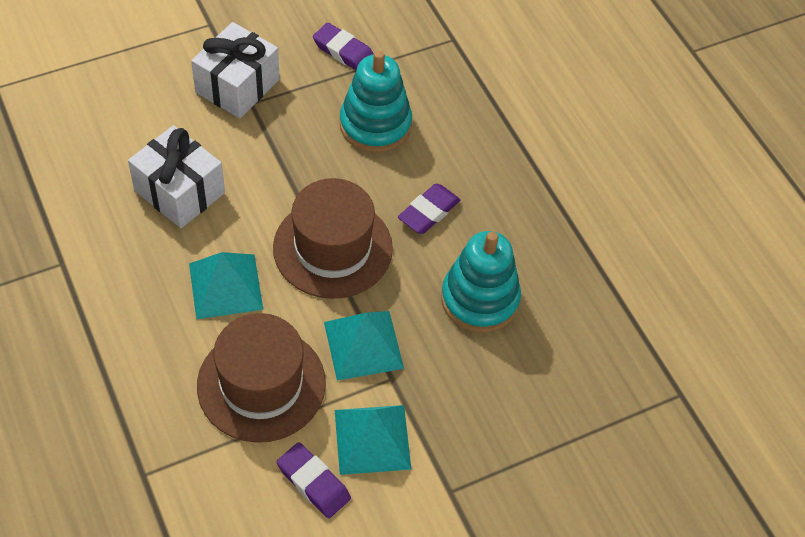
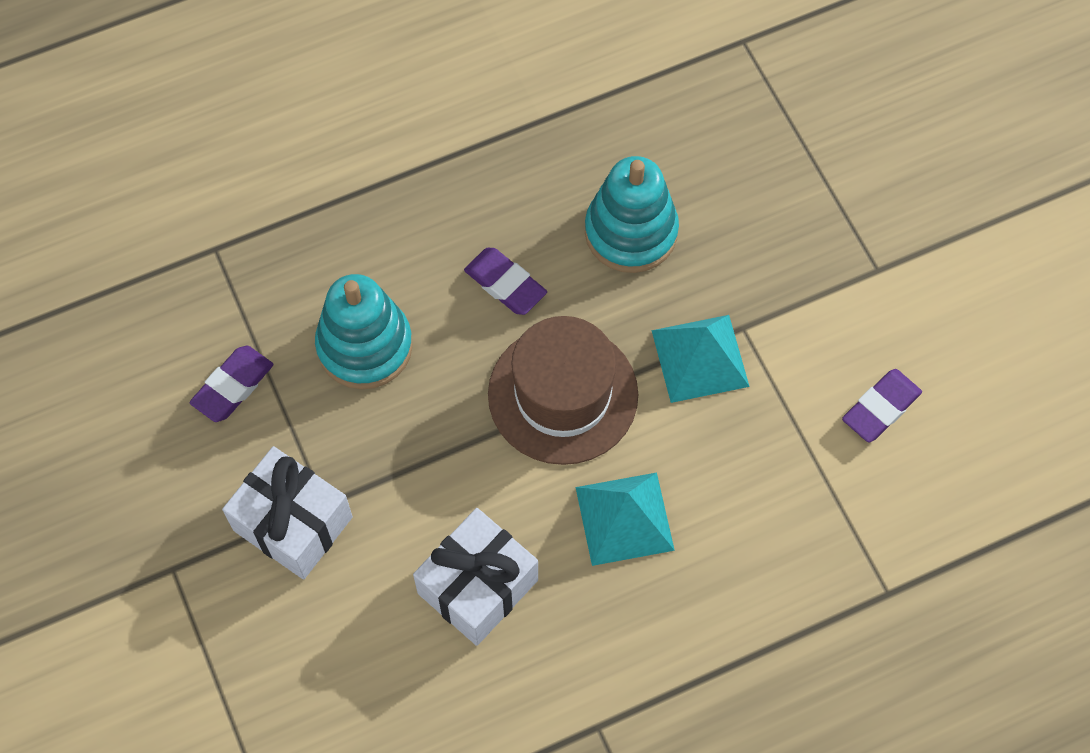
camera: 85 degrees left, 10 degrees up
(261, 384) = (760, 469): brown hat -> none
(372, 439) = (822, 348): turquoise pyramid -> none

